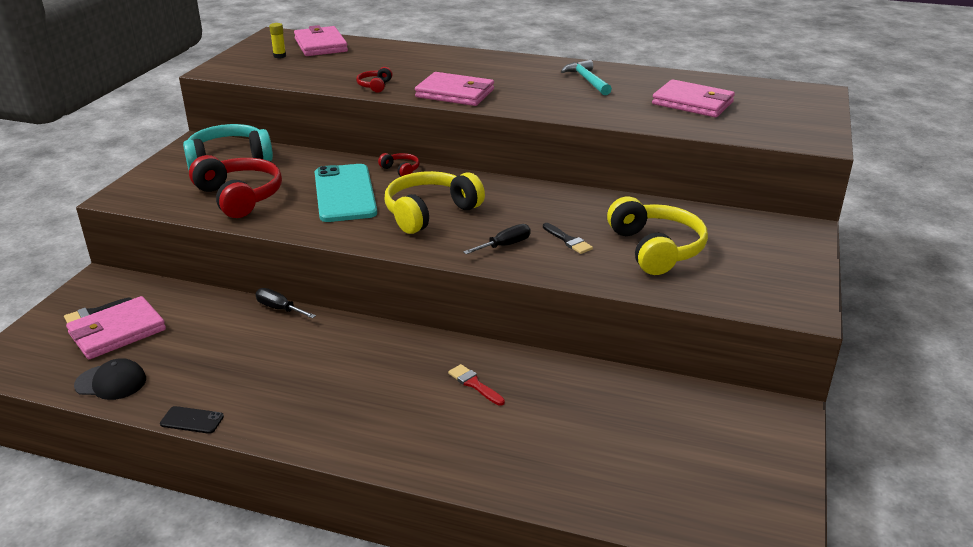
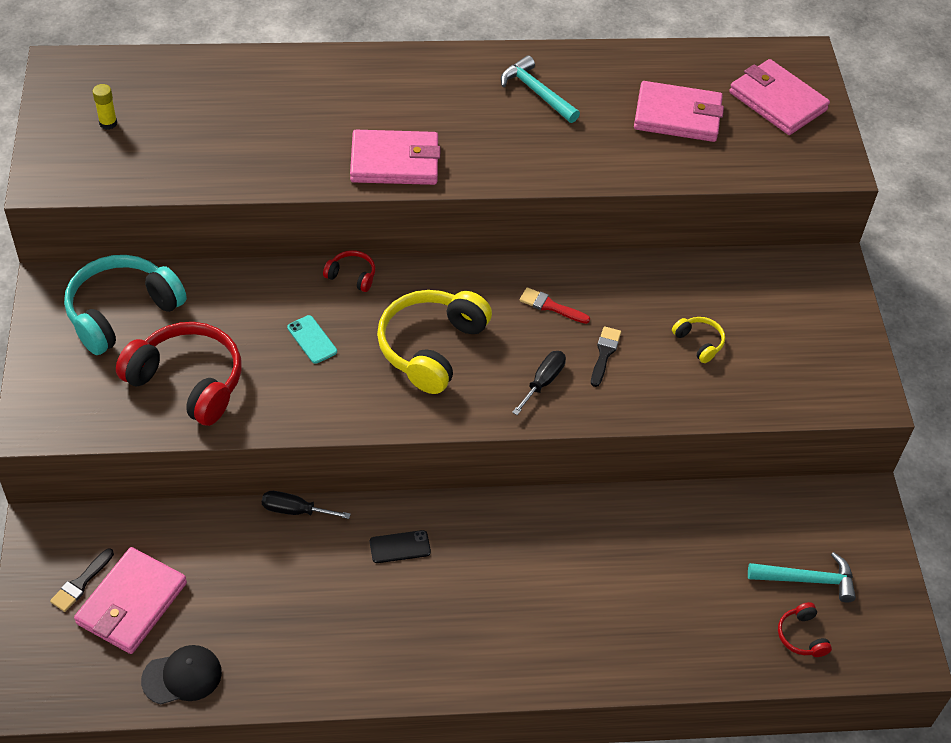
camera: 25 degrees left, 20 degrees up
(192, 420) = (308, 696): black phone -> black phone (400, 547)
(320, 45) = (146, 82): pink wallet -> pink wallet (777, 101)
(345, 193) = (312, 339): turquoise phone -> turquoise phone, size x0.41
(375, 86) = (285, 168): red headphones -> red headphones (801, 636)
(474, 384) = (565, 555): red brush -> red brush (551, 306)
(568, 240) = (604, 354): black brush -> black brush turned 105 degrees counterclockwise
(655, 249) = (699, 342): yellow headphones -> yellow headphones, size x0.46
(698, 458) = (807, 580): none -> turquoise hammer

